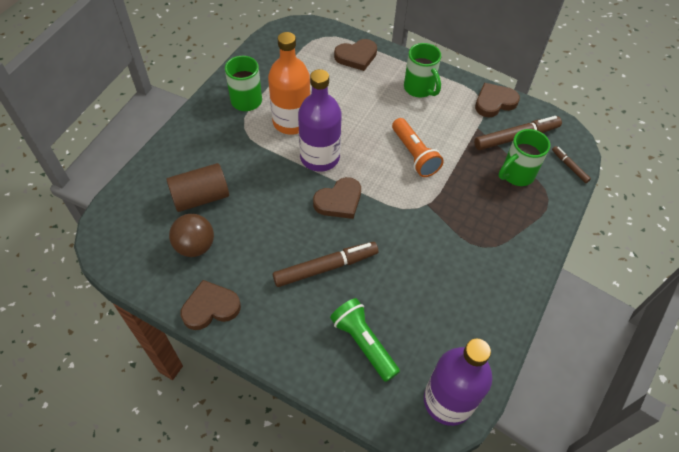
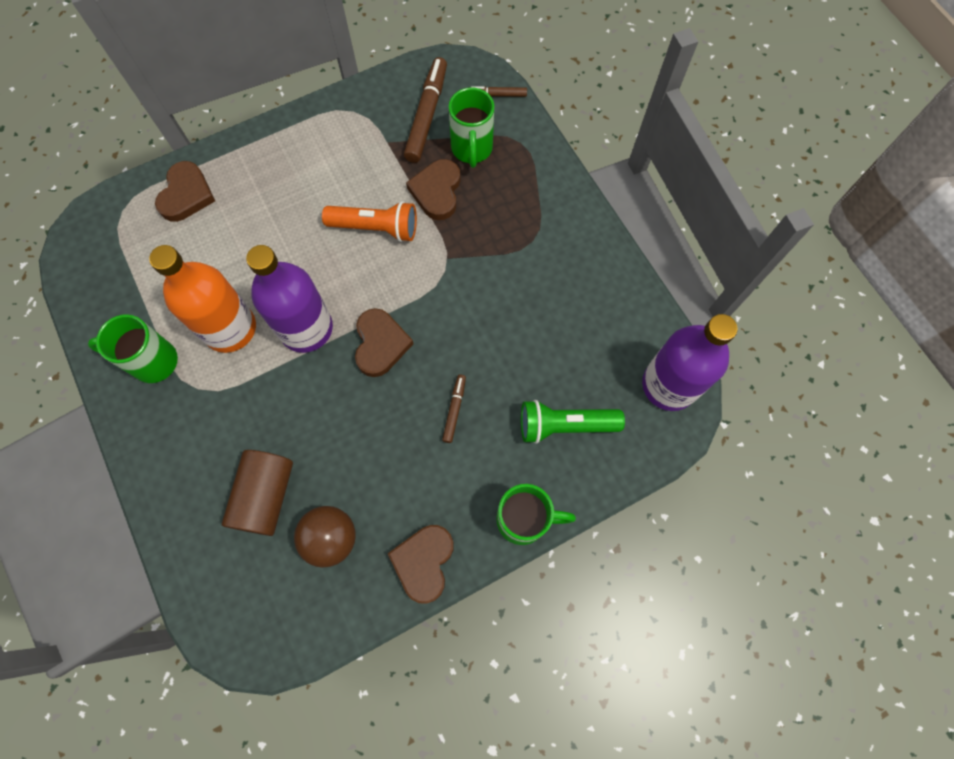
camera: 55 degrees left, 15 degrees up
(325, 267) = (454, 410): brown marker -> brown marker, size x0.51
(419, 89) = (289, 161): green mug -> green mug (524, 519)
(494, 102) = (366, 102): brown heart -> brown heart (437, 191)

